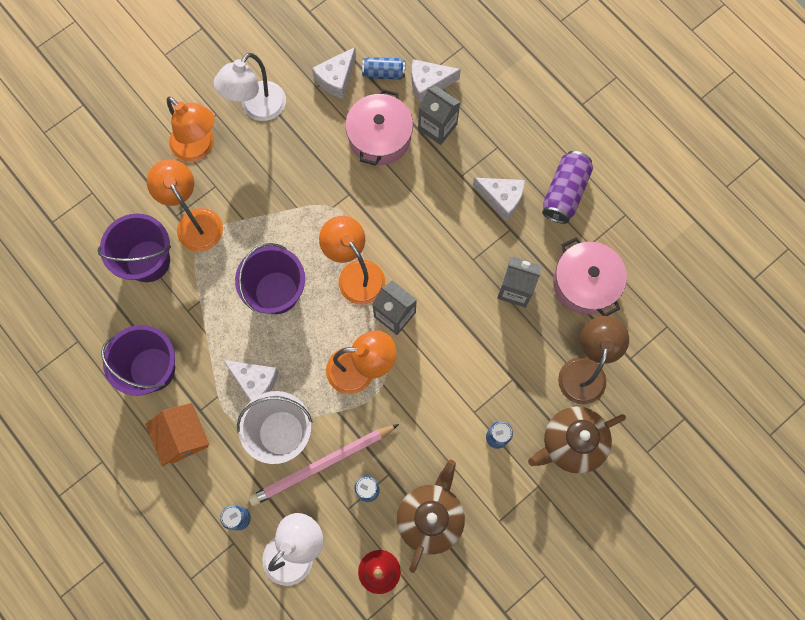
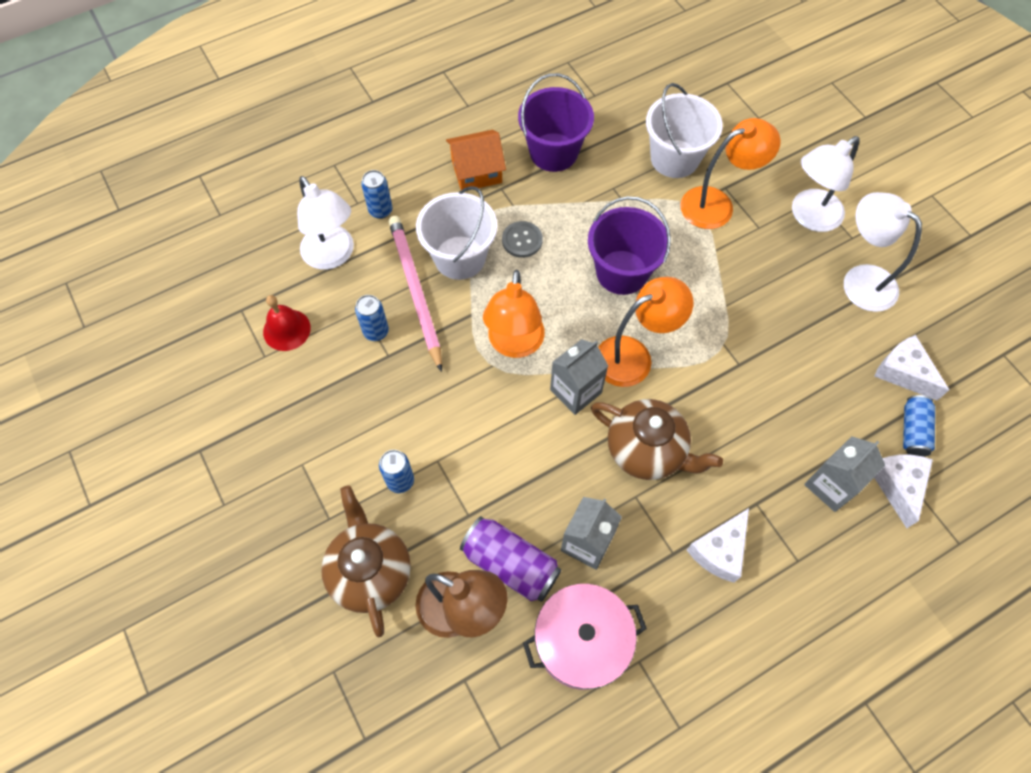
camera: 100 degrees right, 10 degrees down
(148, 261) = (674, 158): purple bucket -> white bucket
(199, 148) = (809, 217): orange lamp -> white lamp
(255, 381) = (522, 240): white cheese -> grey button
(379, 137) = (817, 411): pink pot -> none
(430, 517) = (328, 390): brown teapot -> brown teapot (647, 451)
(564, 193) = (721, 642): purple can -> purple can (510, 564)

